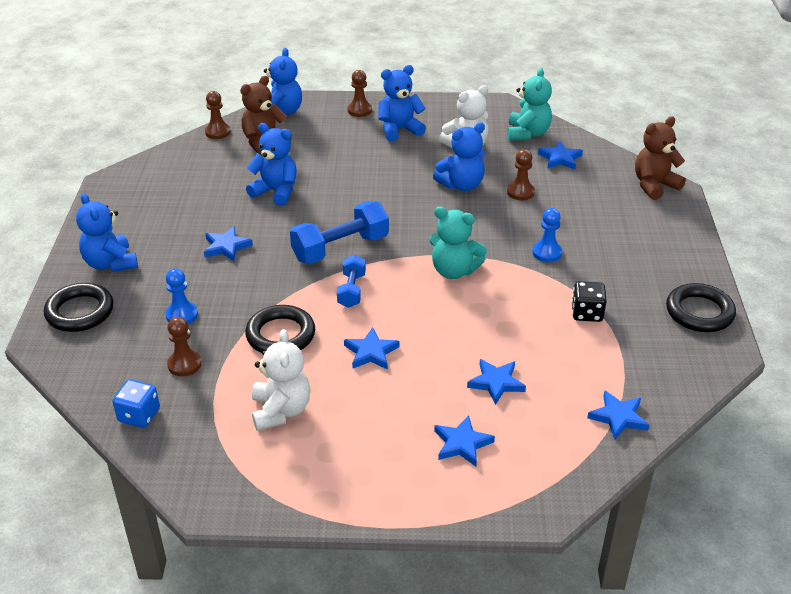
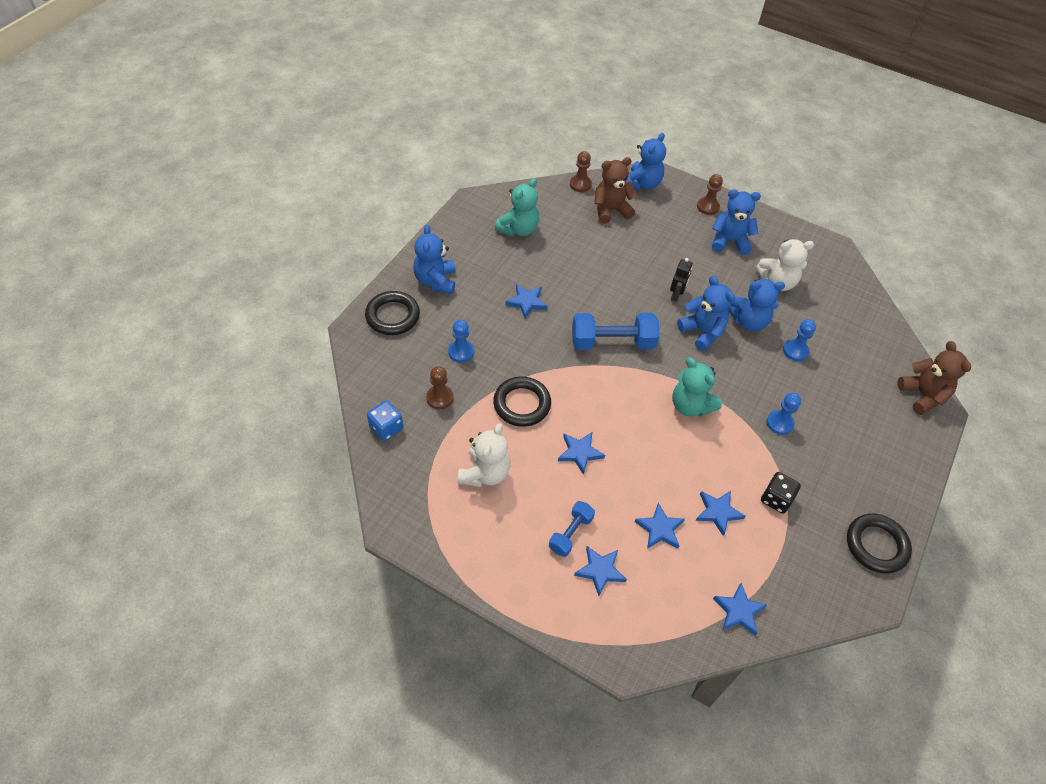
camera: 25 degrees right, 15 degrees up
(276, 192) = (593, 264): blue teddy bear -> blue teddy bear (702, 332)
(351, 290) = (598, 387): blue dumbbell -> blue dumbbell (570, 533)
(378, 188) = (676, 295): none -> black robot
(520, 192) = (795, 351): brown pawn -> blue pawn
(527, 133) = (840, 291): turquoise teddy bear -> turquoise teddy bear (518, 229)
(560, 158) = (853, 330): blue star -> blue star (718, 512)
(654, 185) = (922, 395): brown teddy bear -> brown teddy bear turned 75 degrees clockwise

